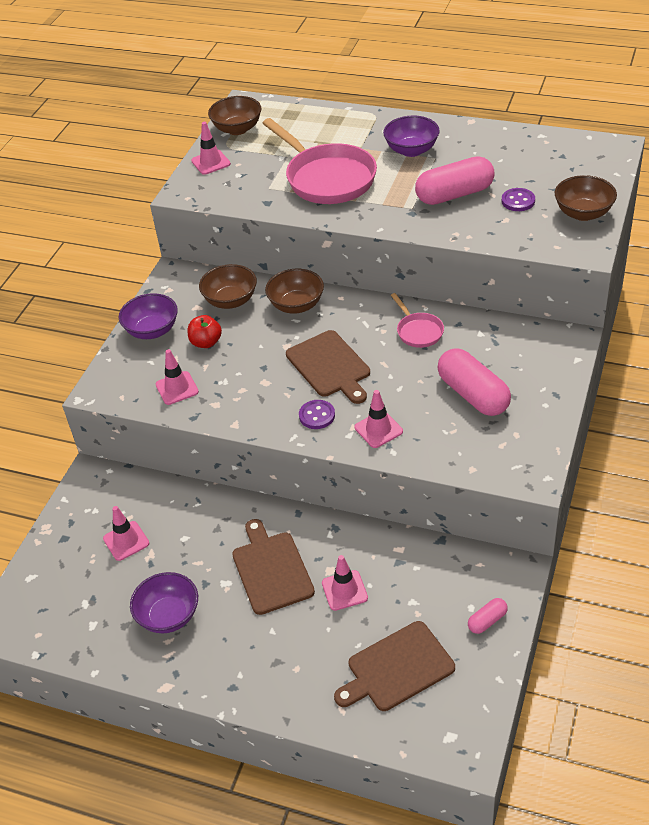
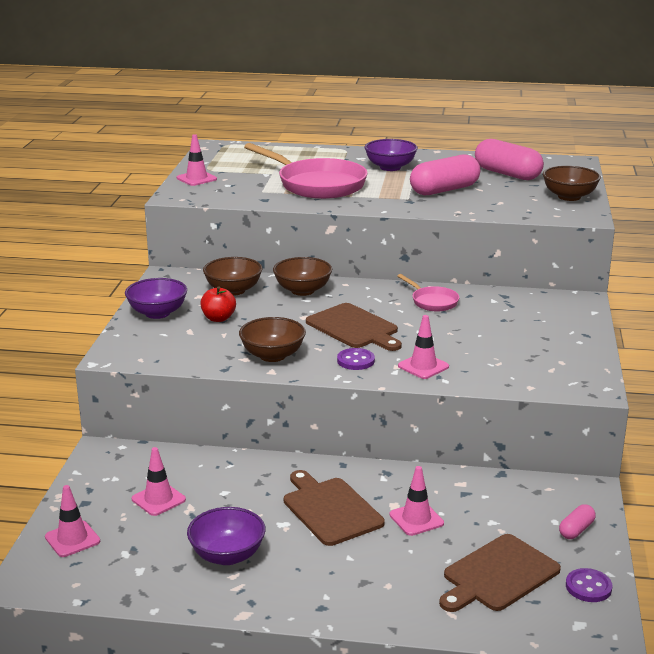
camera: 15 degrees left, 20 degrees down
(177, 388) = (199, 350): pink traffic cone -> pink traffic cone (72, 539)
(237, 129) = (214, 160): brown bowl -> brown bowl (272, 355)
(473, 394) = (506, 339): pink capsule -> pink capsule (507, 174)
(518, 201) = (505, 192): purple button -> purple button (588, 587)

